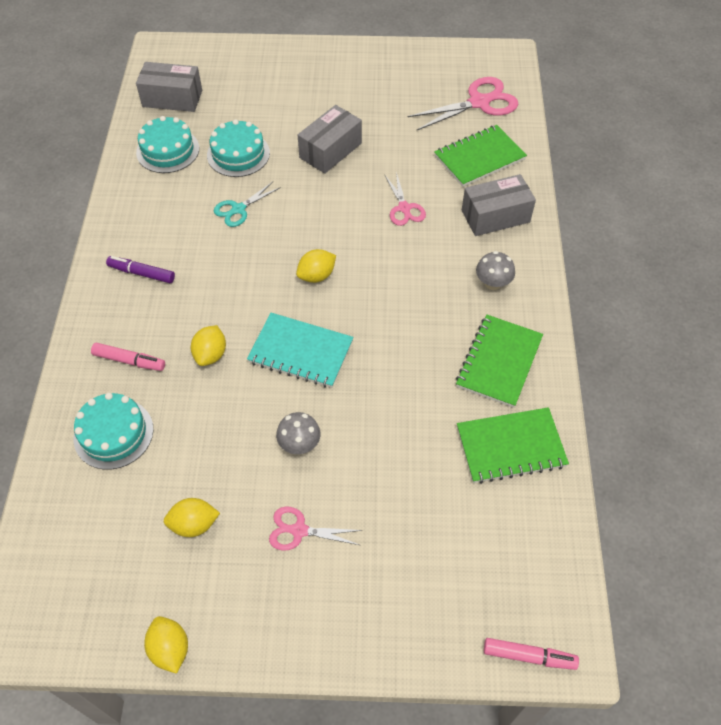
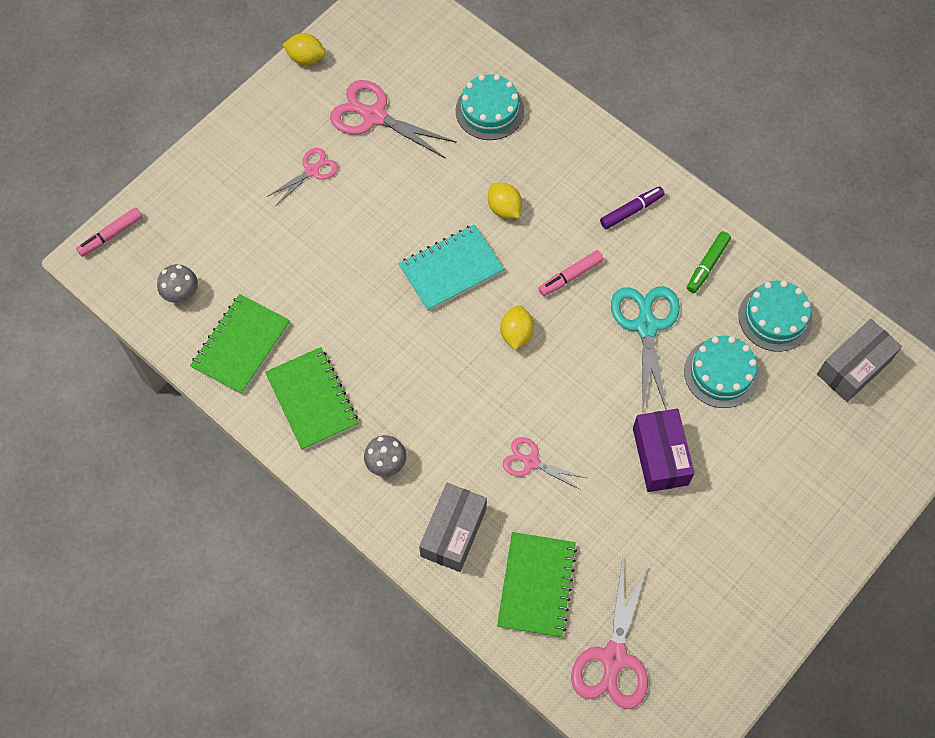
camera: 130 degrees right, 10 degrees up
(129, 361) = (546, 154): pink marker -> pink marker (570, 276)
(154, 205) = (707, 265): none -> green marker
(194, 524) = (374, 116): yellow lemon -> pink scissors
(238, 209) = (646, 326): turquoise scissors -> turquoise scissors, size x1.71
(299, 444) = (374, 214): grey mushroom -> grey mushroom (181, 293)
(330, 150) = (660, 456): grey box -> purple box

